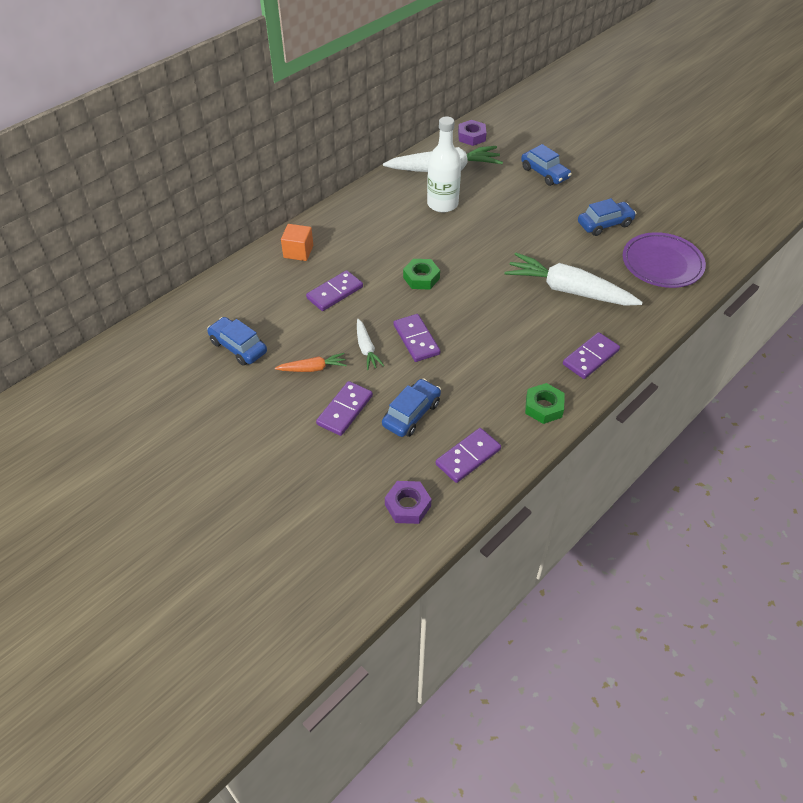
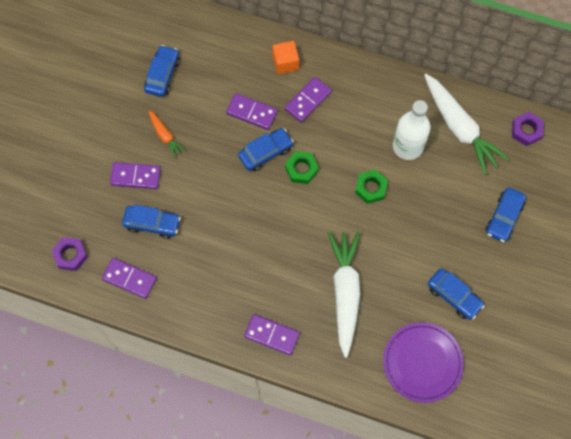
camera: 65 degrees right, 20 degrees up
(366, 349) = (202, 164): white carrot -> none
(386, 297) = (265, 152): none -> blue car
(416, 340) = (229, 195): purple domino -> purple domino (308, 100)
(543, 407) = (201, 316): green nut -> green nut (371, 188)

